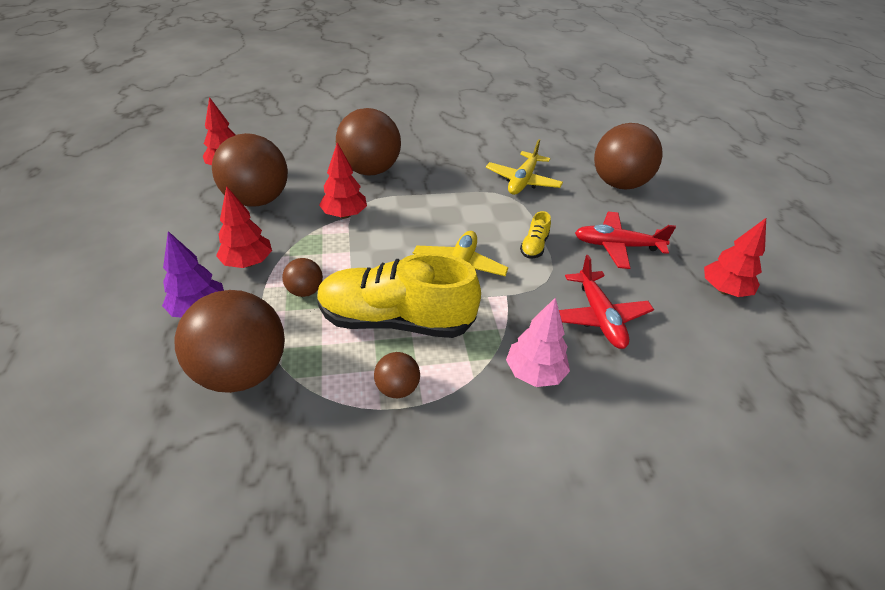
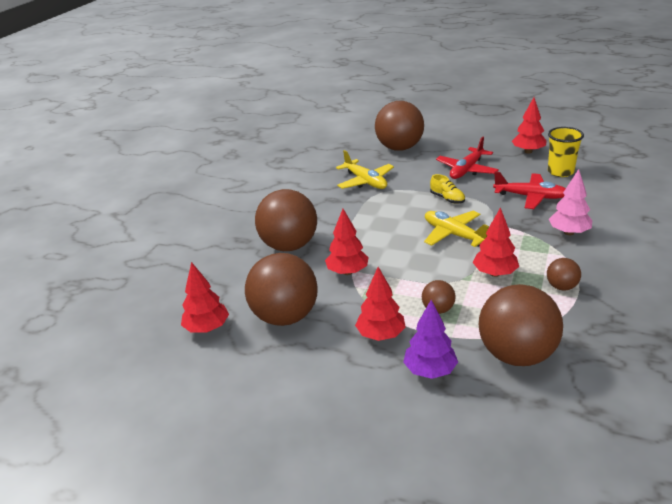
camera: 55 degrees left, 10 degrees down
(396, 320) = (495, 273): yellow shoe -> red tree
(697, 335) = (560, 172): none -> yellow cup

